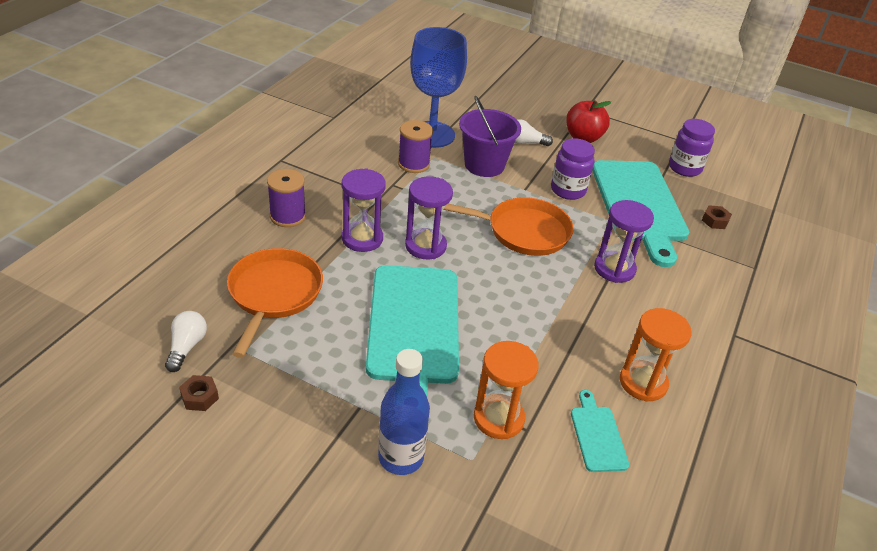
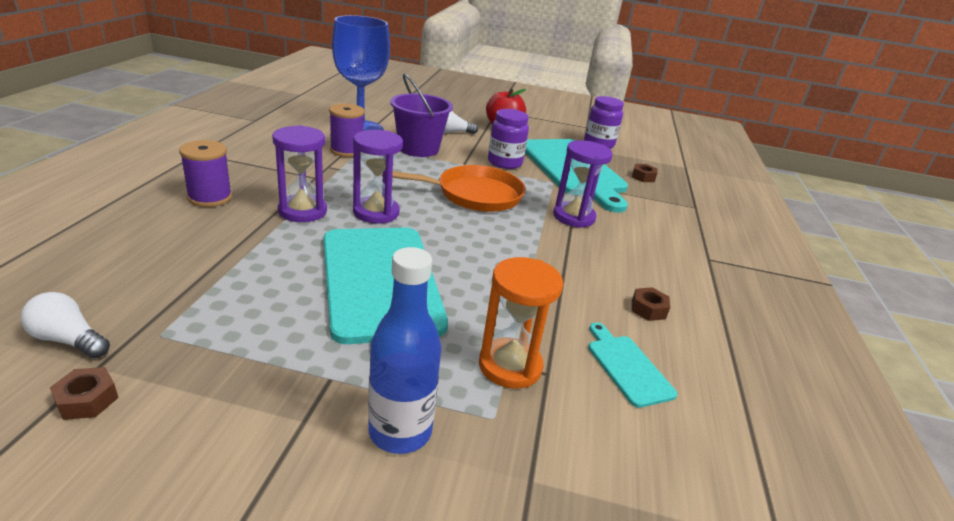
camera: 15 degrees left, 10 degrees down
(186, 347) = (68, 340): white light bulb -> white light bulb turned 60 degrees counterclockwise
(274, 294) = (197, 270): orange pan -> none
(643, 383) = (648, 309): orange hourglass -> brown nut

